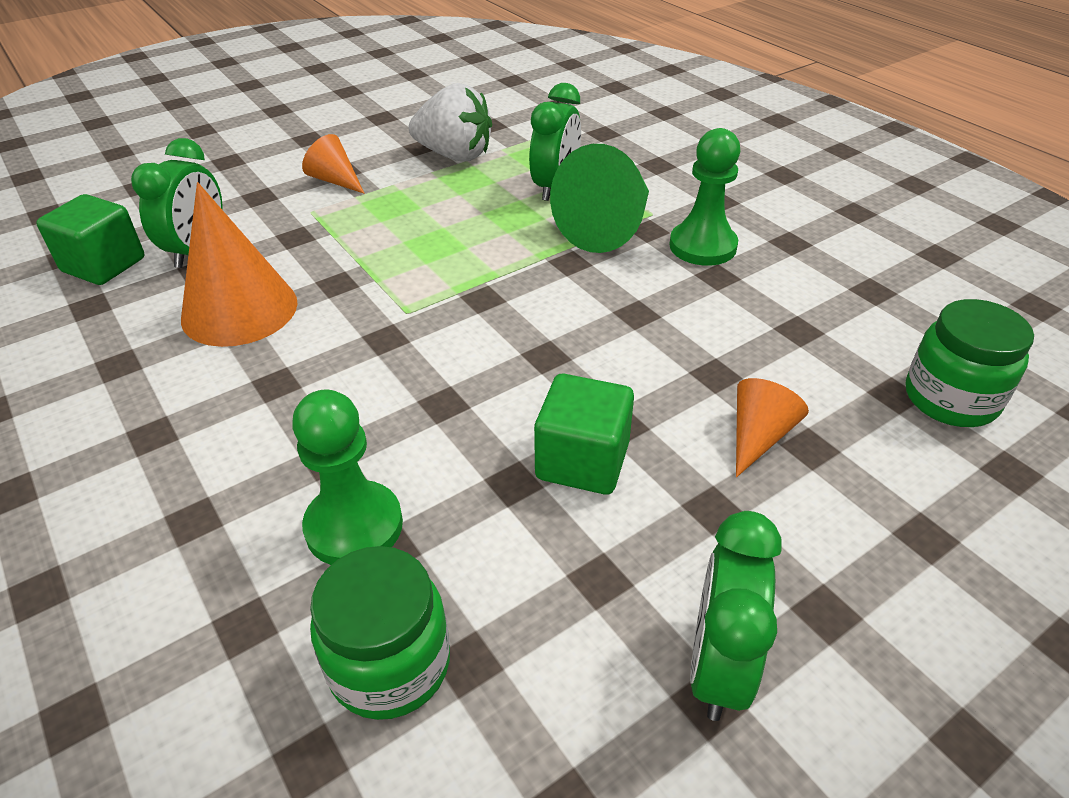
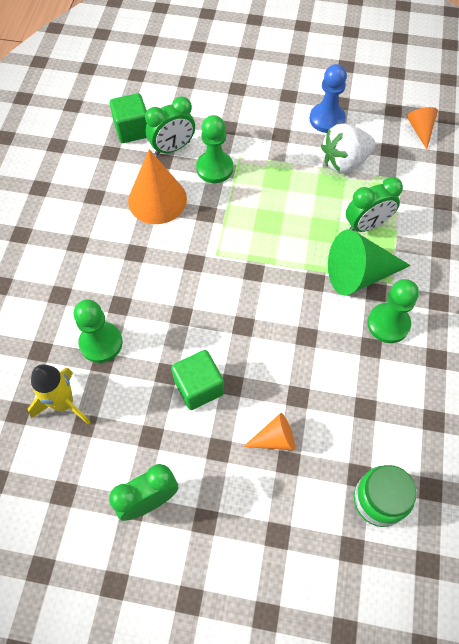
camera: 45 degrees right, 20 degrees up
(290, 238) = (214, 168): none -> green pawn
(335, 180) = (270, 140): orange cone -> orange cone (420, 130)
(384, 135) = (327, 119): none -> blue pawn
(390, 664) = (63, 404): green jar -> yellow rocket
(455, 155) = (344, 162): white strawberry -> white strawberry turned 90 degrees clockwise

